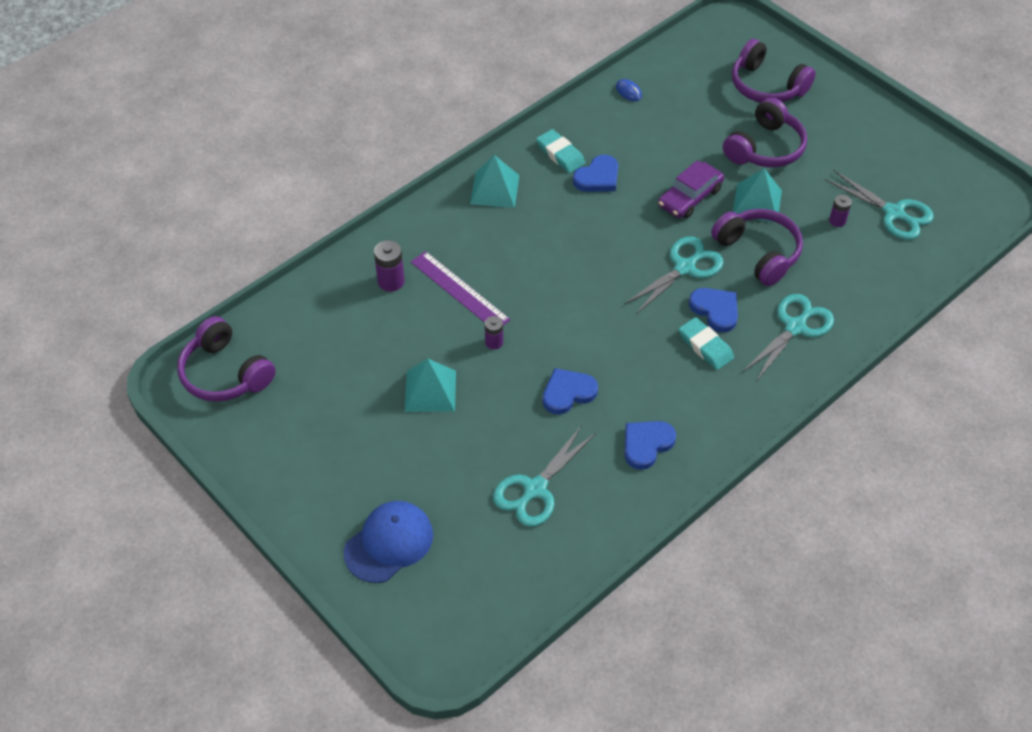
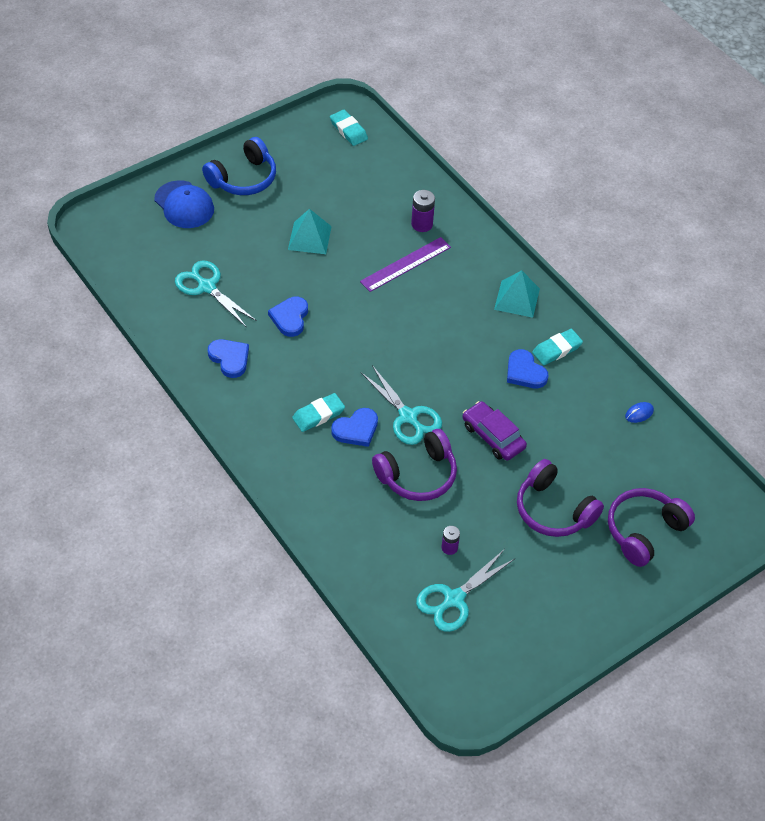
camera: 95 degrees right, 0 degrees up
(225, 373) = (348, 130): purple headphones -> turquoise eraser
(329, 480) = (243, 178): none -> blue headphones
(494, 342) = (349, 279): purple battery -> none
(568, 393) = (290, 318): blue heart -> blue heart turned 150 degrees counterclockwise
(757, 203) = (480, 487): turquoise pyramid -> none
(795, 327) = (327, 483): turquoise scissors -> none

